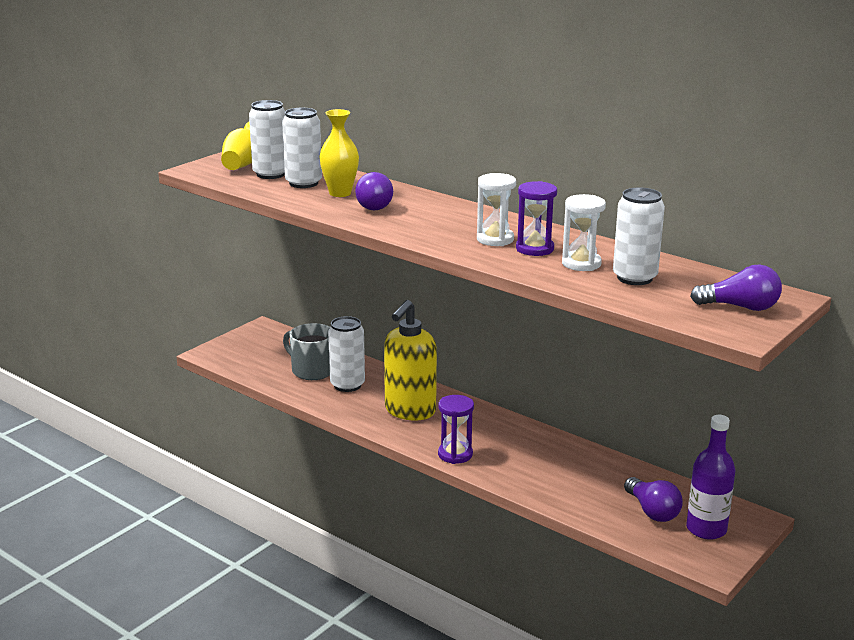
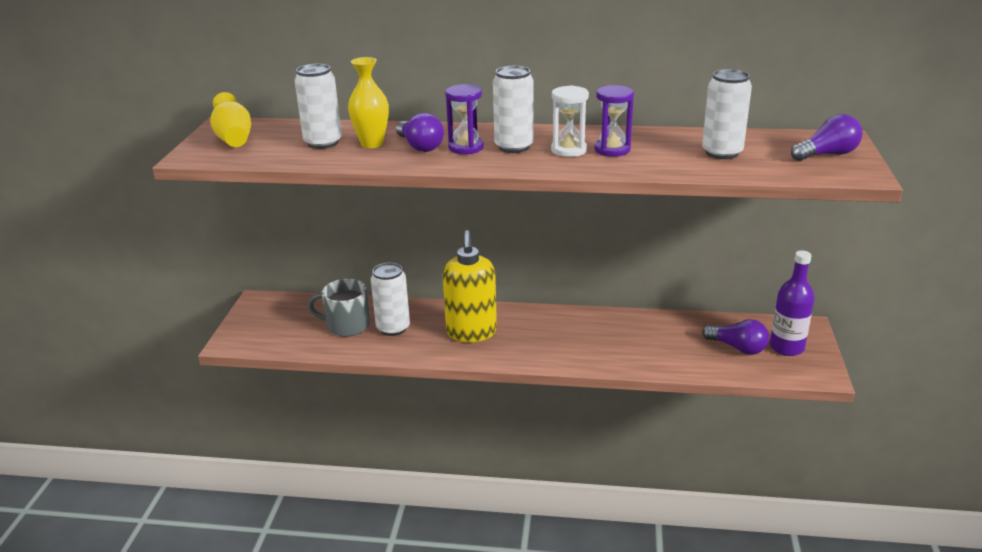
camera: 30 degrees left, 5 degrees up
(270, 174) = (277, 142): white can -> white can (514, 147)
(455, 454) = (548, 357): purple hourglass -> purple hourglass (466, 148)
(581, 263) = (666, 152): white hourglass -> none

